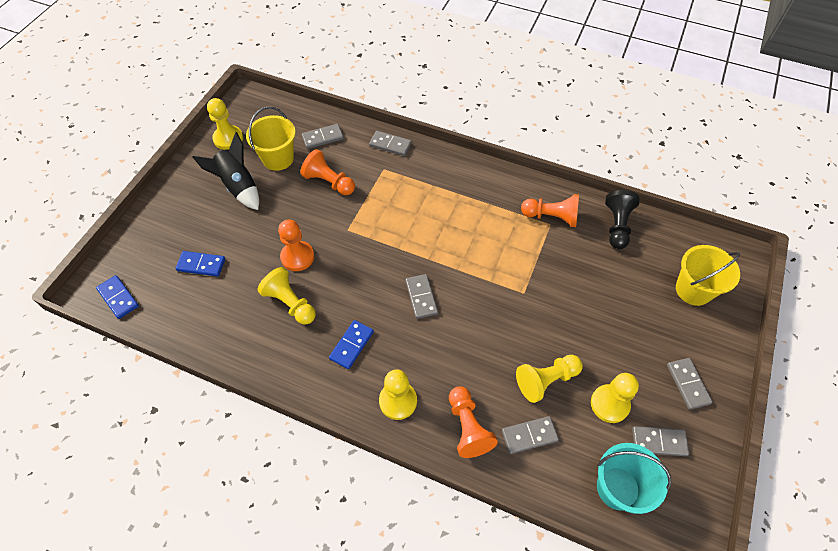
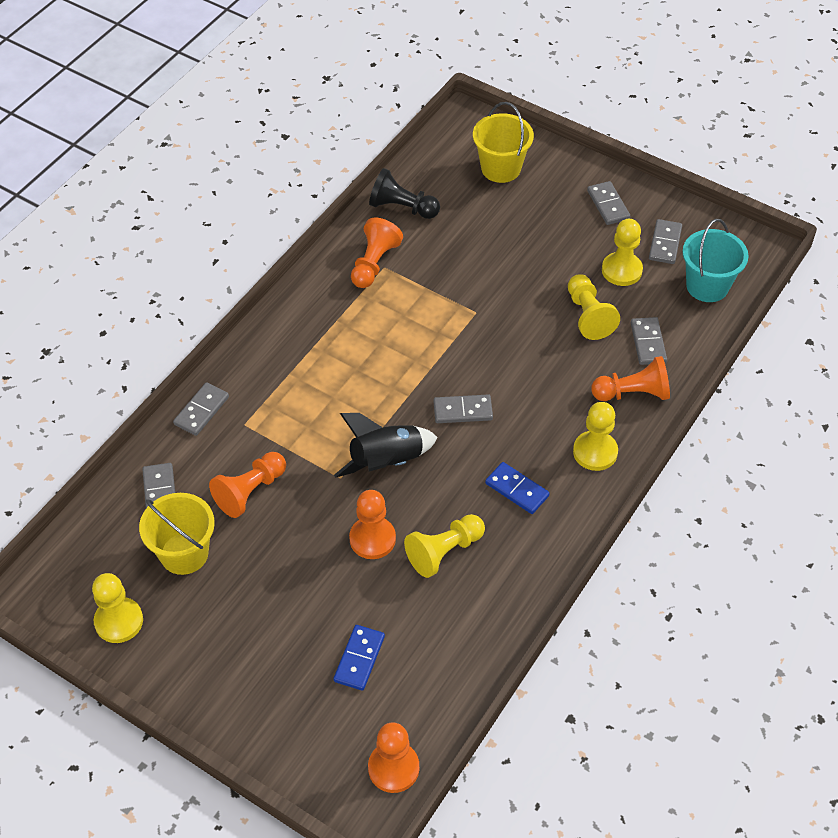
camera: 80 degrees left, 5 degrees down
(118, 298) = (393, 768): blue domino -> orange pawn
(238, 186) = (225, 608): black rocket -> black rocket (386, 462)
(687, 384) = (608, 205): grey domino -> grey domino turned 75 degrees clockwise

